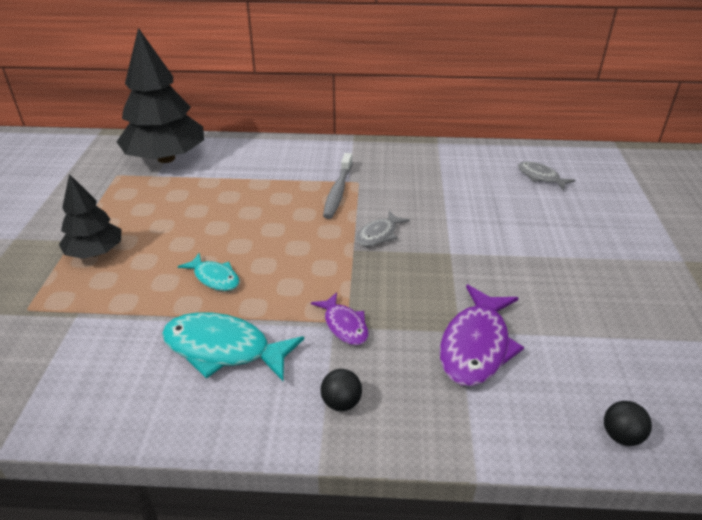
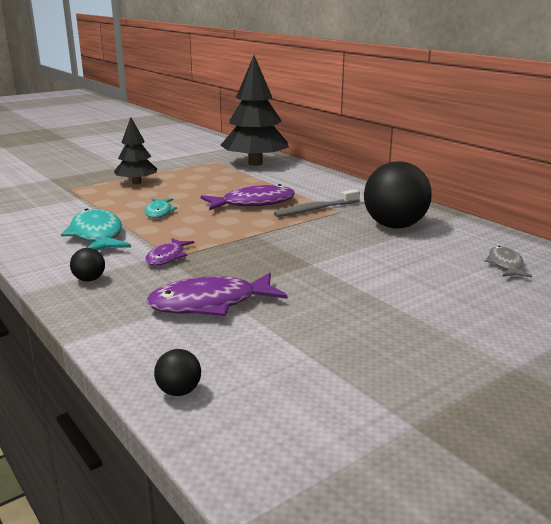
camera: 50 degrees right, 15 degrees down
(275, 213) = (253, 203): none -> purple fish
(379, 234) = (288, 236): grey fish -> none
(422, 177) = (394, 226): none -> black ball

